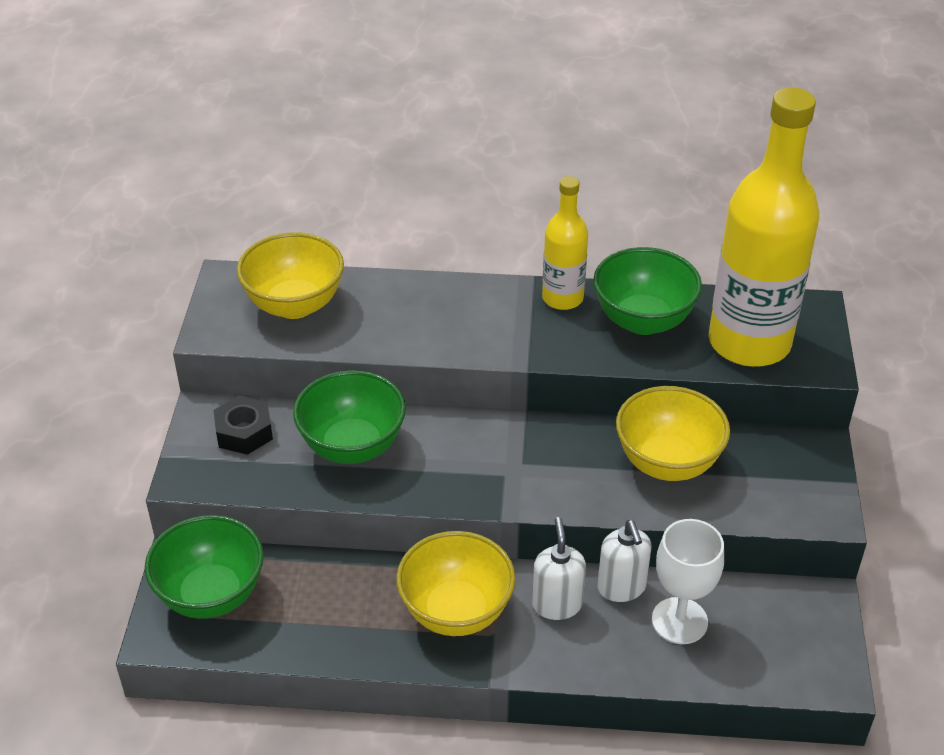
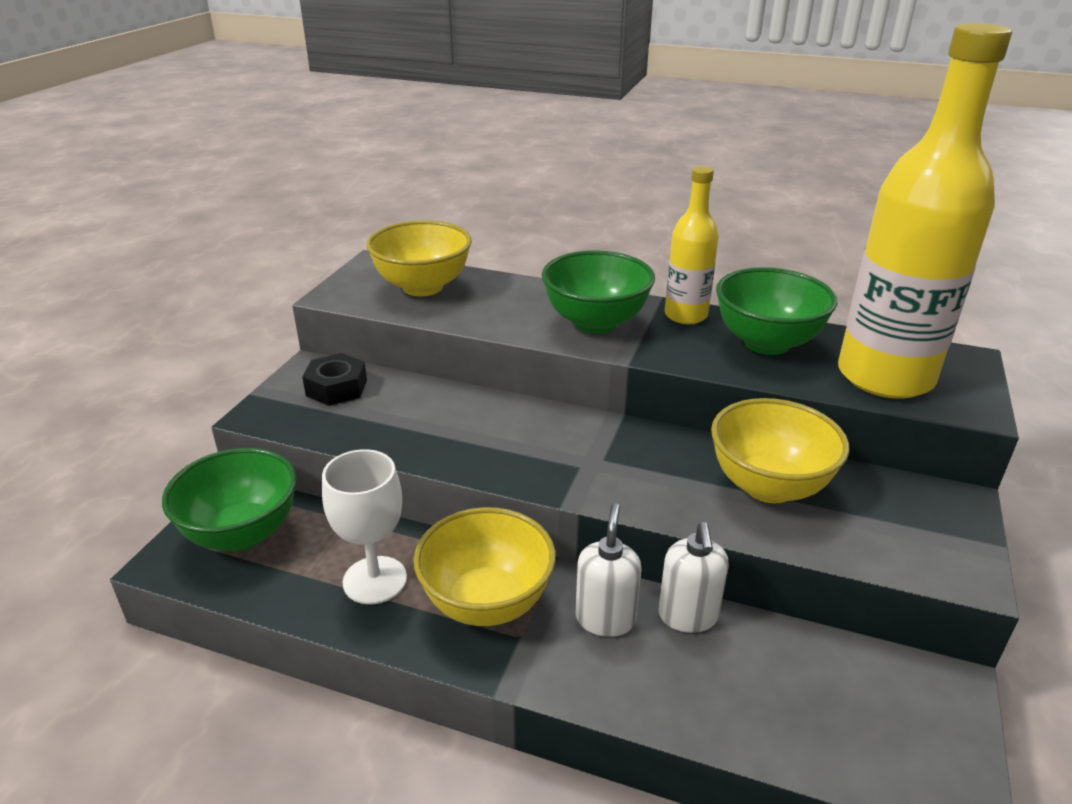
camera: 15 degrees right, 10 degrees down
(352, 446) = (433, 416): green bowl -> green bowl (595, 323)
(679, 621) = (751, 669): white goblet -> white goblet (375, 580)

